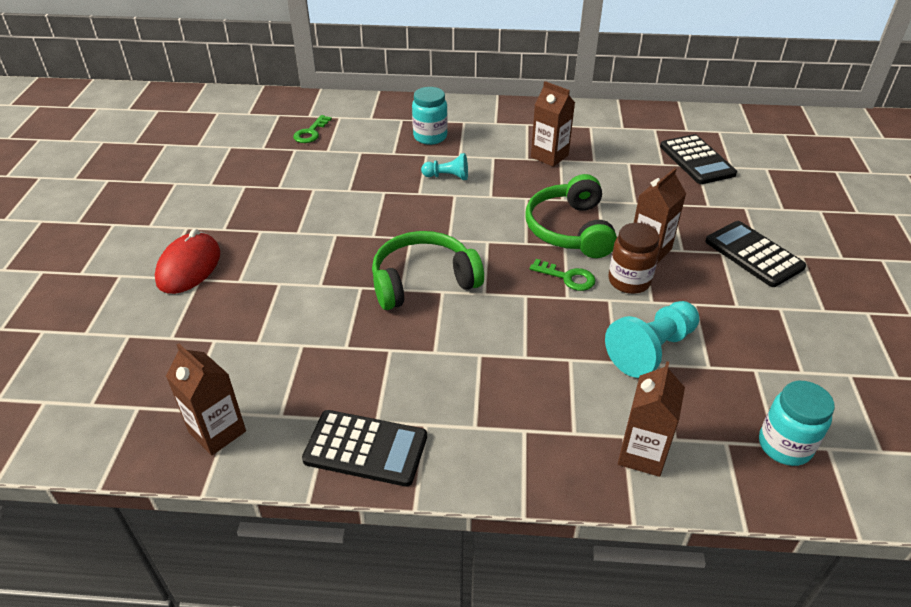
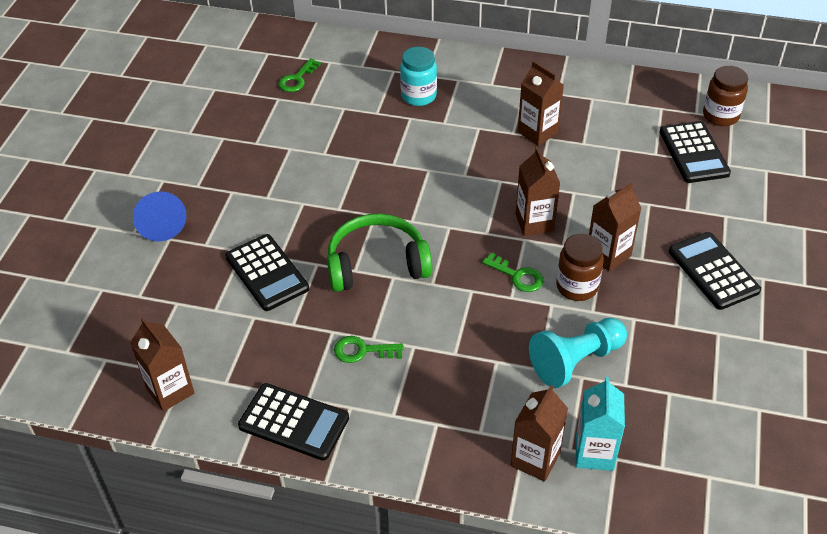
camera: 10 degrees right, 5 degrees up
(189, 267) = (161, 224): red mouse -> blue cone
(309, 301) = (267, 273): none -> black calculator
(426, 365) = (362, 351): none -> green key
(447, 177) = (426, 147): turquoise pawn -> none
(569, 229) = (534, 222): green headphones -> brown carton
(702, 439) = (594, 453): none -> turquoise carton
(709, 130) = (720, 116): none -> brown jar
(784, 446) = (668, 469): turquoise jar -> none

